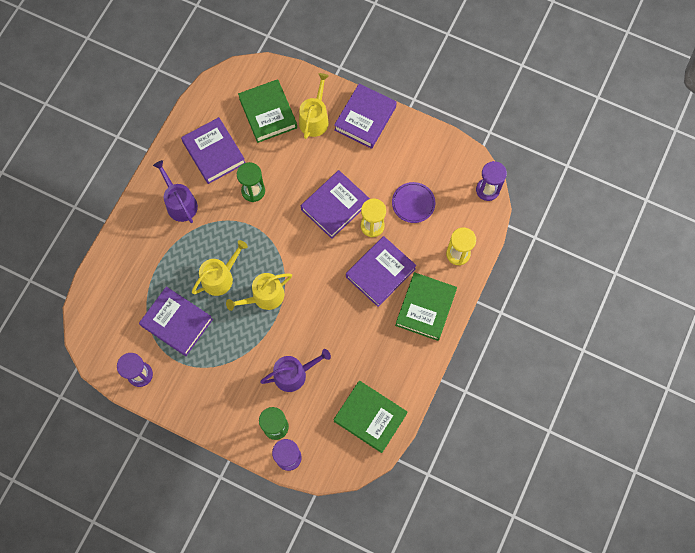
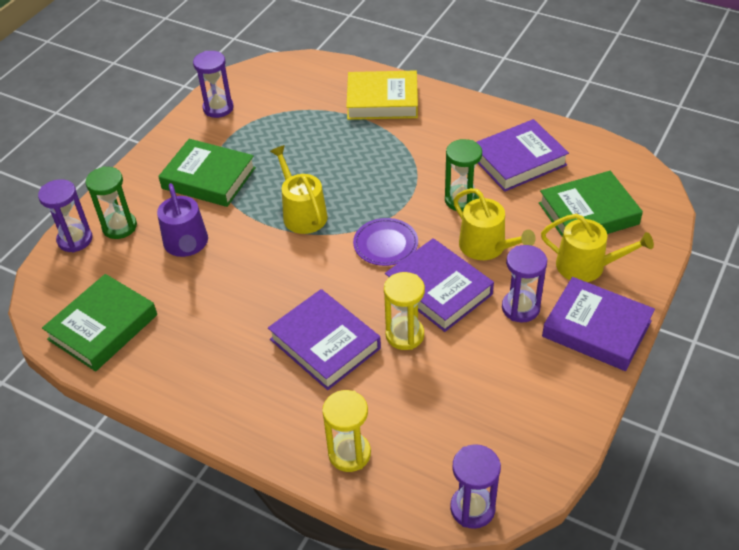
camera: 95 degrees right, 25 degrees down
(139, 247) = (382, 101): none -> yellow book
(177, 322) = (278, 135): purple book -> none
(180, 203) = (442, 132): purple watering can -> none
(220, 277) = (335, 171): yellow watering can -> yellow watering can (486, 247)
(349, 159) = (520, 308): none -> purple hourglass
(413, 203) = (444, 391): purple plate -> purple plate (385, 244)
(425, 308) = (259, 402): green book -> green book (209, 178)

